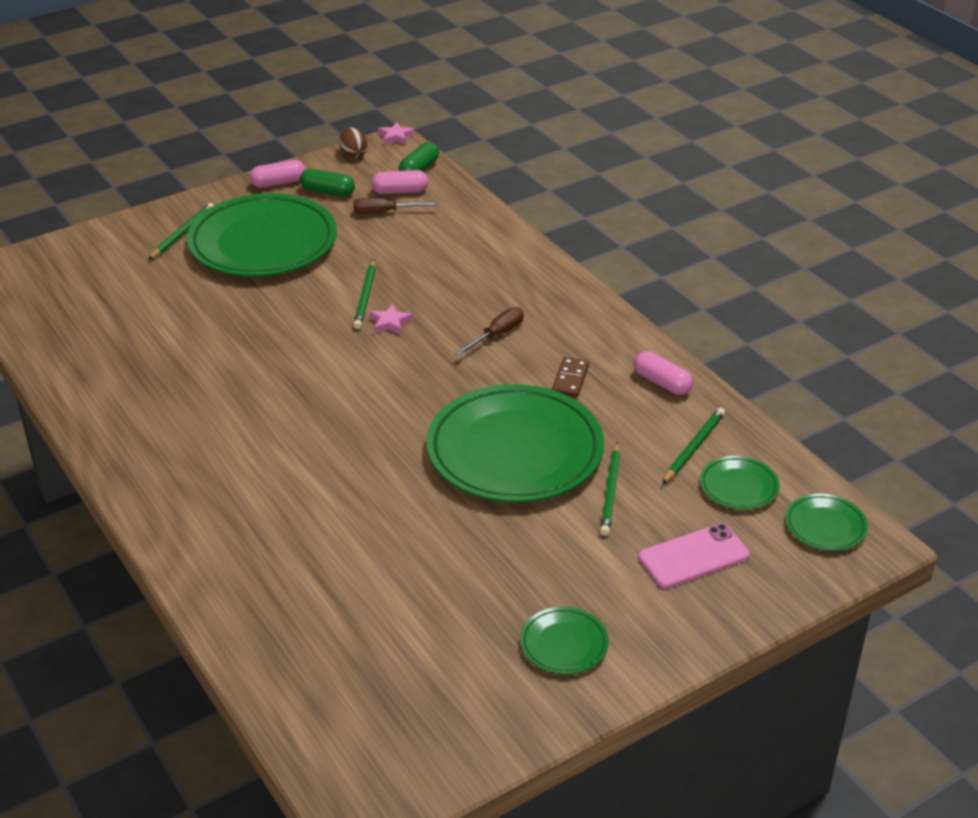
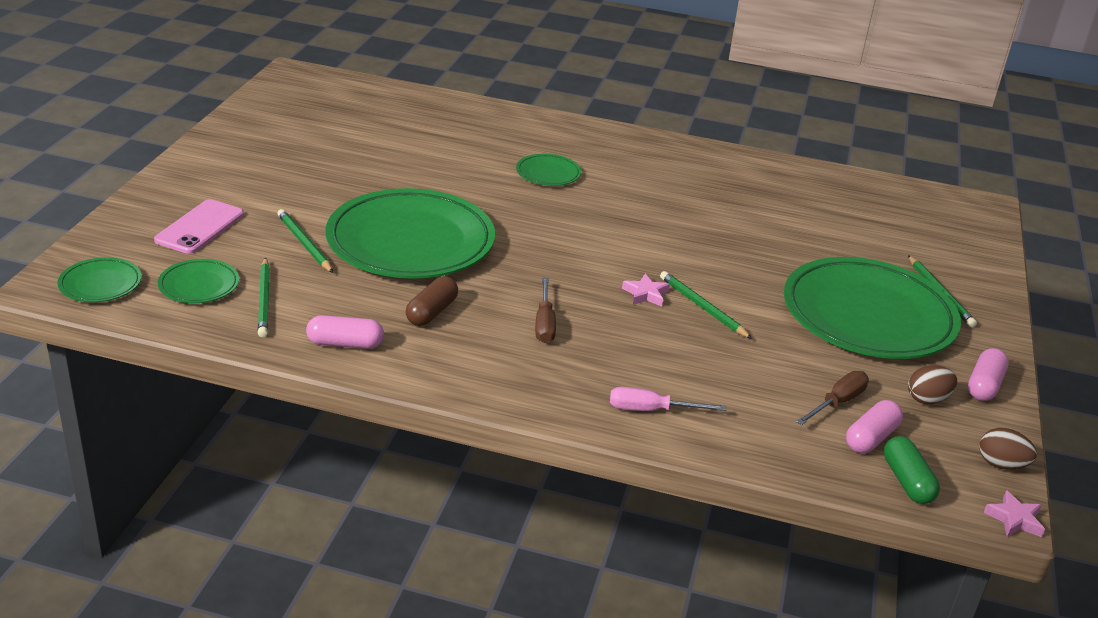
camera: 135 degrees right, 5 degrees down
(328, 192) = (927, 399): green capsule -> brown egg
(506, 256) = (651, 410): none -> pink screwdriver
(564, 644) = (250, 156): green plate -> green plate (548, 173)
(570, 379) = (432, 312): brown domino -> brown capsule

